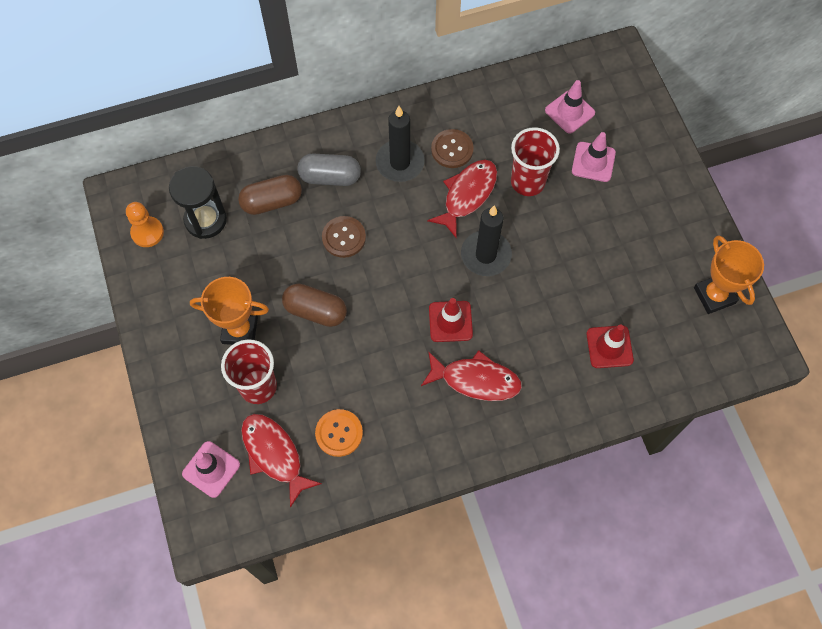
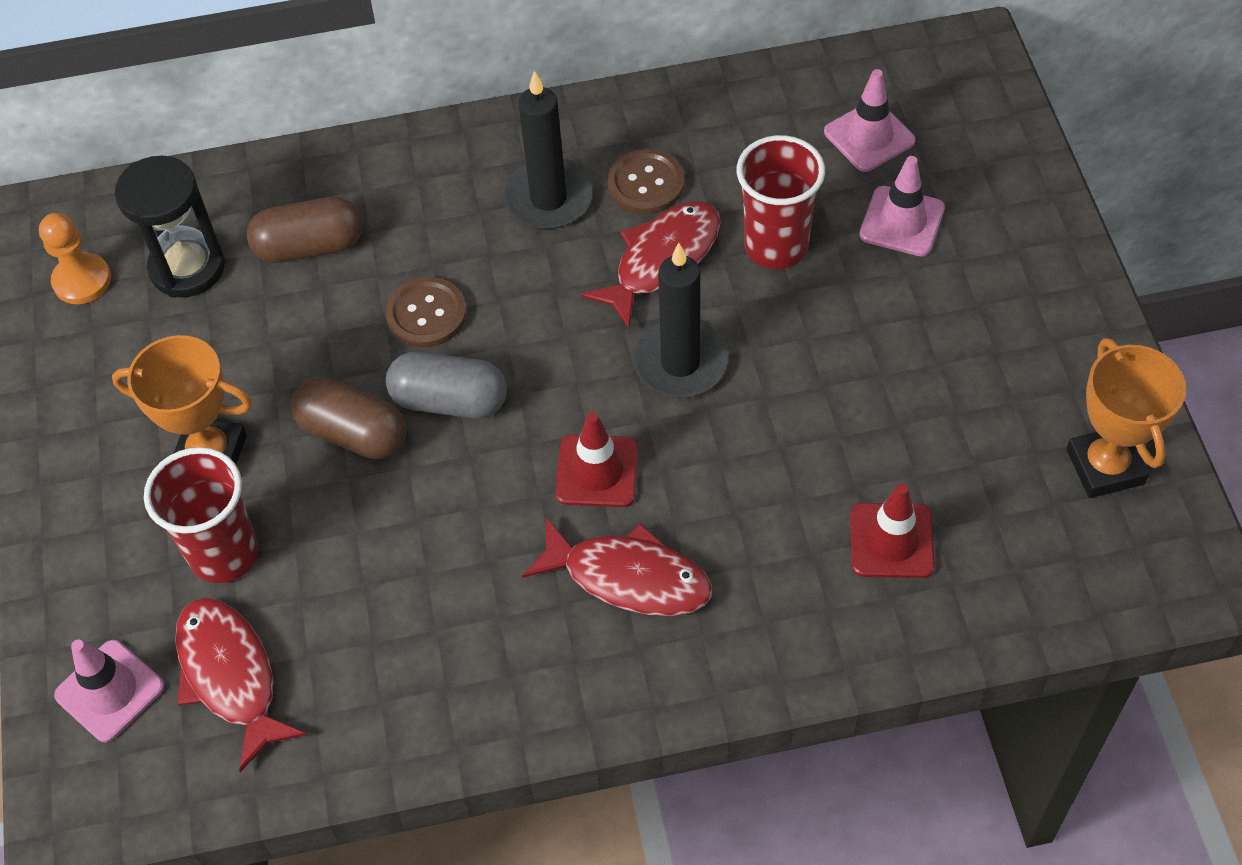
camera: 10 degrees right, 10 degrees down
(330, 177) = (420, 213): grey capsule -> grey capsule (449, 400)
(339, 433) = (357, 649): orange button -> none

